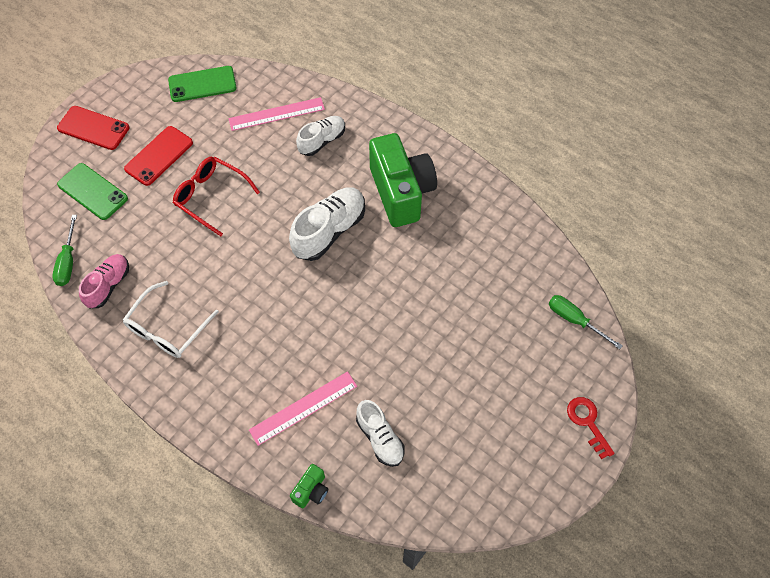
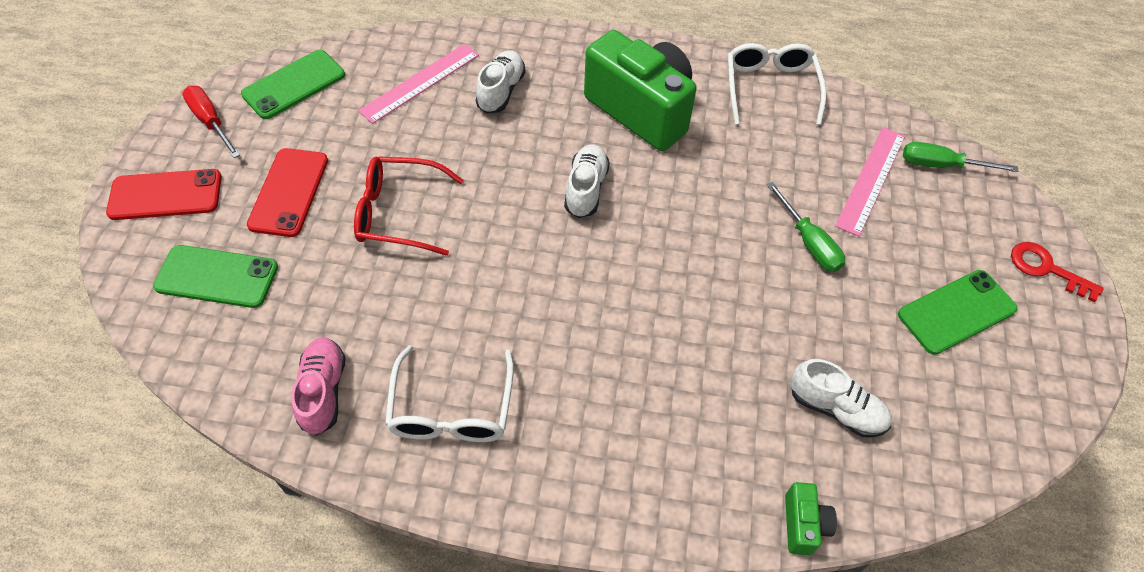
camera: 30 degrees left, 5 degrees down
(68, 261) = (237, 387): green screwdriver -> green screwdriver (809, 242)
(142, 90) = (210, 122): none -> red screwdriver
(303, 408) = (712, 420): pink ruler -> pink ruler (871, 180)
(329, 231) = (586, 189): white shoe -> white shoe, size x0.64
(499, 213) = (770, 88): none -> white glasses
(503, 419) = (956, 312): none -> green phone

